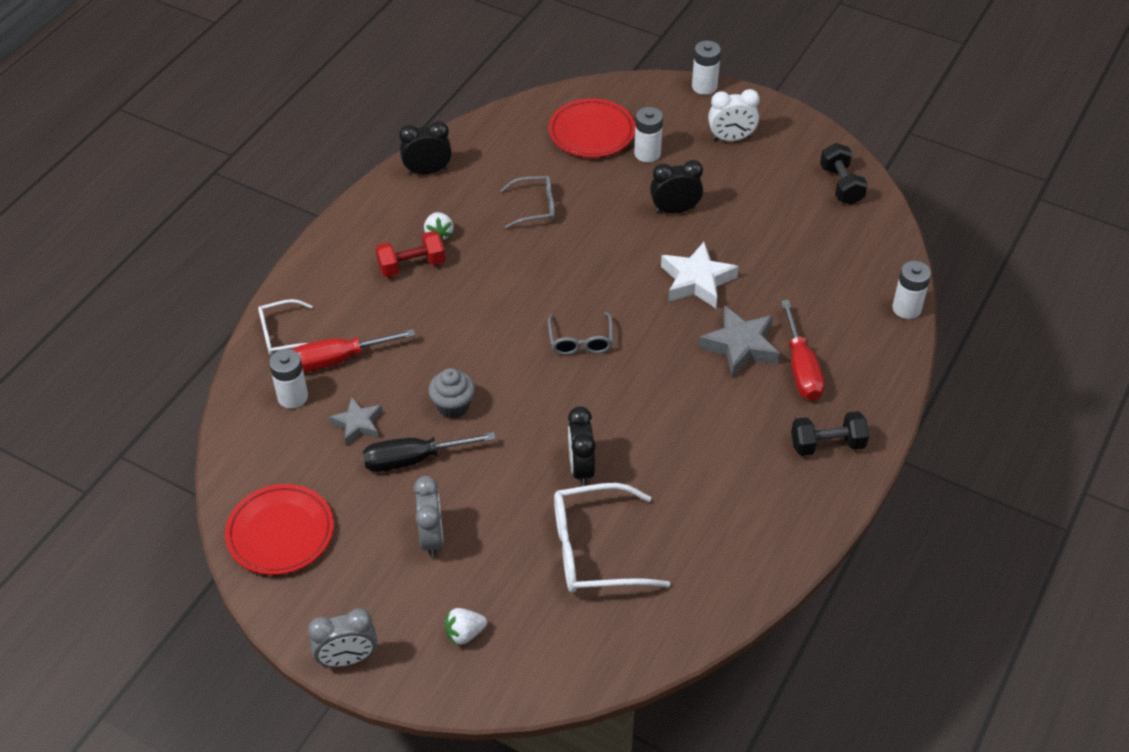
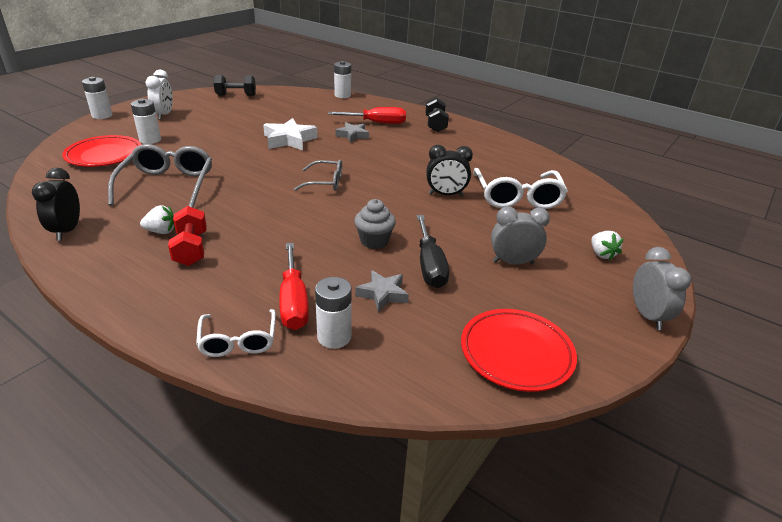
camera: 85 degrees left, 15 degrees down
(535, 207) = (167, 185): grey glasses -> grey glasses, size x1.68
(675, 210) = (217, 138): black clock -> none
(740, 346) = (352, 135): grey star -> grey star, size x0.64

